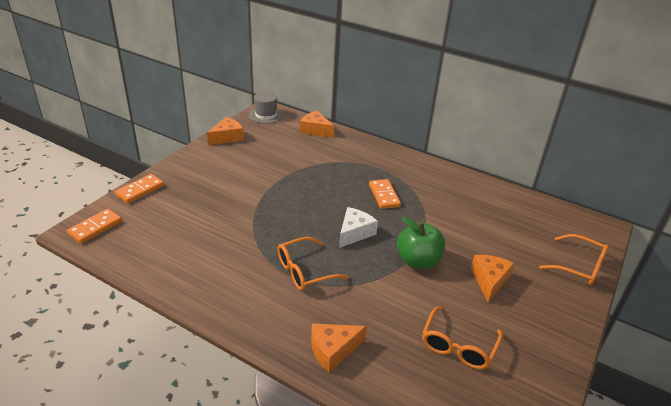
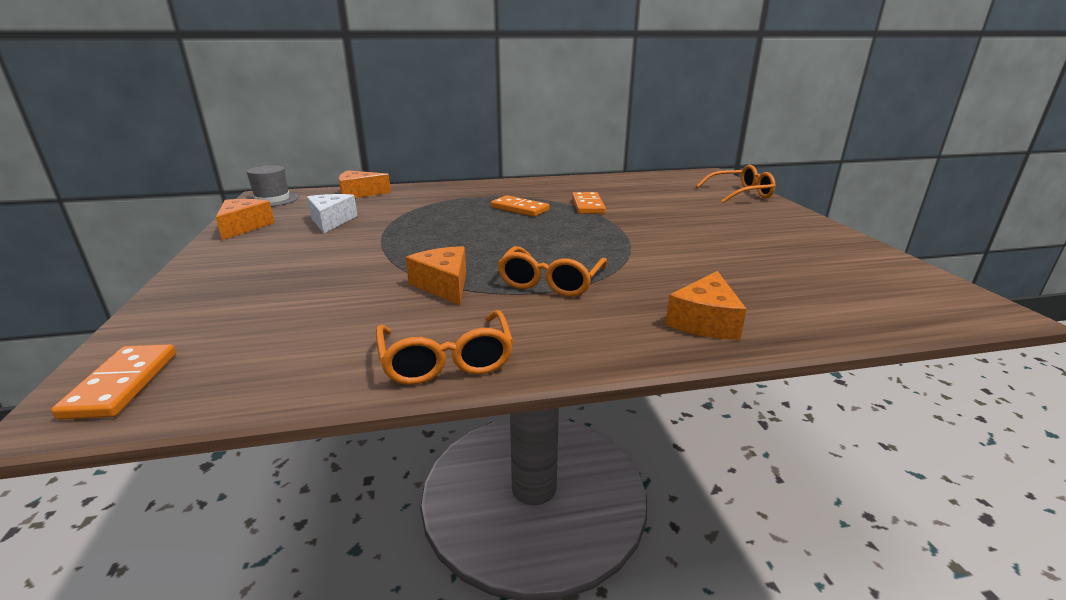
camera: 40 degrees left, 10 degrees down
(140, 190) = (162, 312): orange domino -> orange domino (588, 205)
(354, 233) = (543, 238): white cheese -> white cheese (331, 221)
(418, 261) = (636, 233): green apple -> none
(458, 346) = (780, 264): orange glasses -> orange glasses (446, 360)
(489, 280) = (709, 221): orange cheese -> orange cheese (444, 285)

